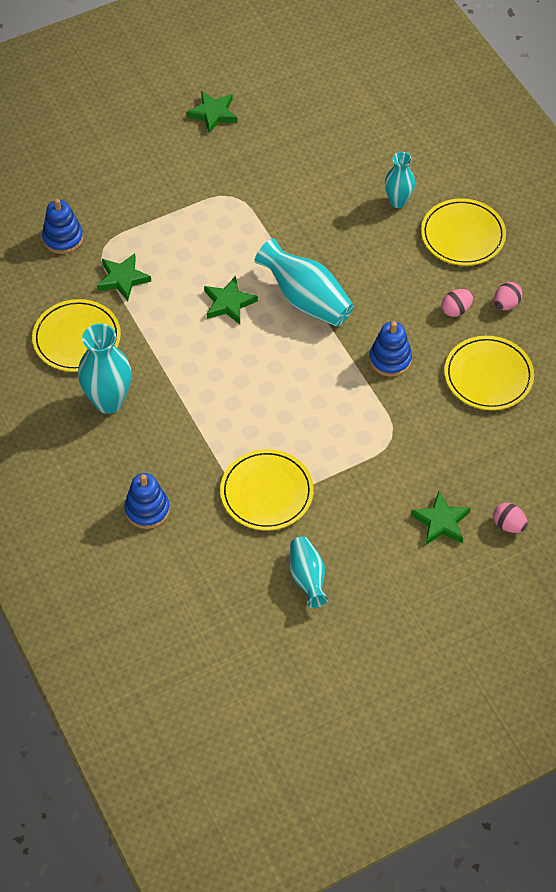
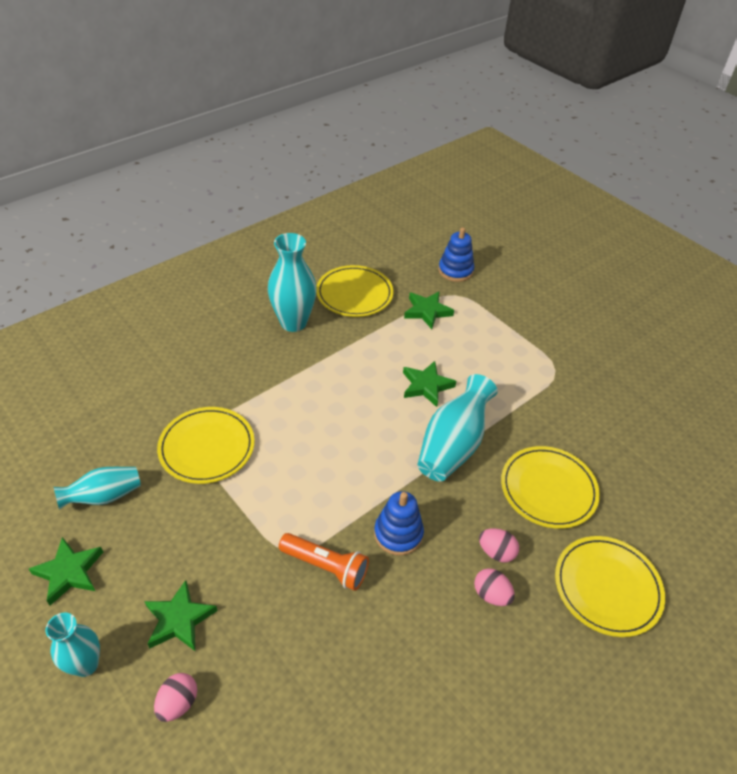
camera: 75 degrees right, 10 degrees down
(147, 510) = (181, 364): blue stacking toy -> none
(213, 114) = (646, 342): green star -> green star (69, 572)
(398, 201) = (622, 511): turquoise vase -> turquoise vase (86, 664)
(411, 415) = (326, 567): none -> orange flashlight
(488, 376) = (403, 647): yellow plate -> yellow plate (548, 489)
(506, 304) = (522, 655): pink egg -> pink egg (496, 552)

